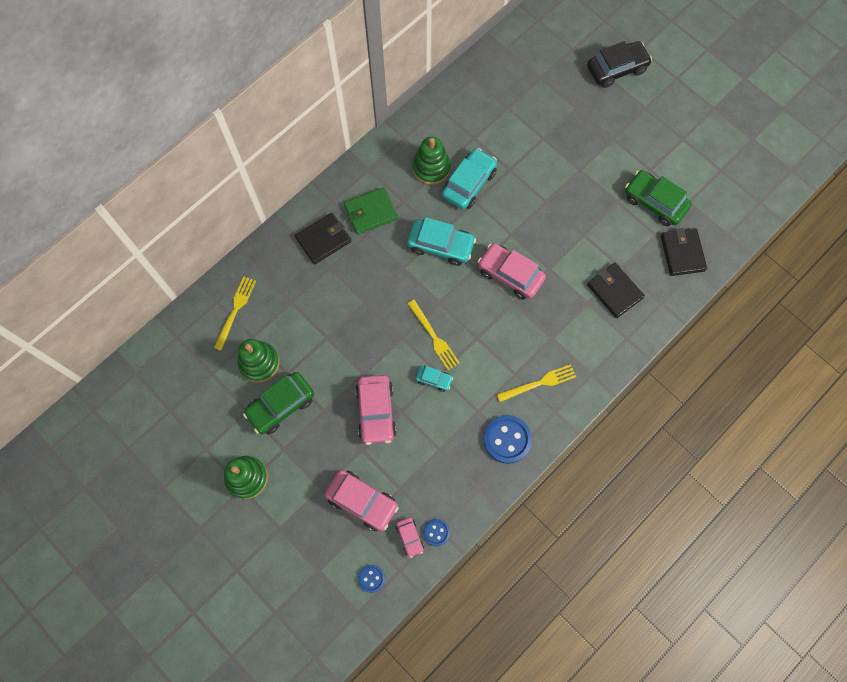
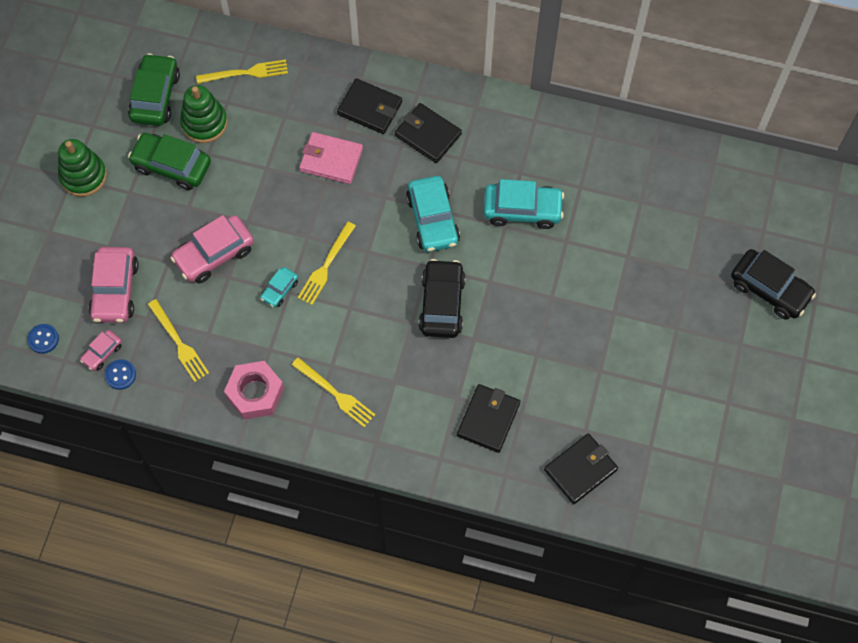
camera: 60 degrees right, 5 degrees down
(349, 288) = (331, 160): none -> pink wallet
(371, 212) = (428, 135): green wallet -> black wallet
(431, 168) = (516, 164): green stacking toy -> none
(434, 379) = (279, 290): turquoise car -> turquoise car turned 45 degrees clockwise
(435, 475) = (179, 343): none -> yellow fork
(507, 439) = (255, 393): blue button -> pink nut
(510, 274) = (442, 304): pink car -> black car
(655, 202) = (625, 410): green car -> green car (155, 96)

